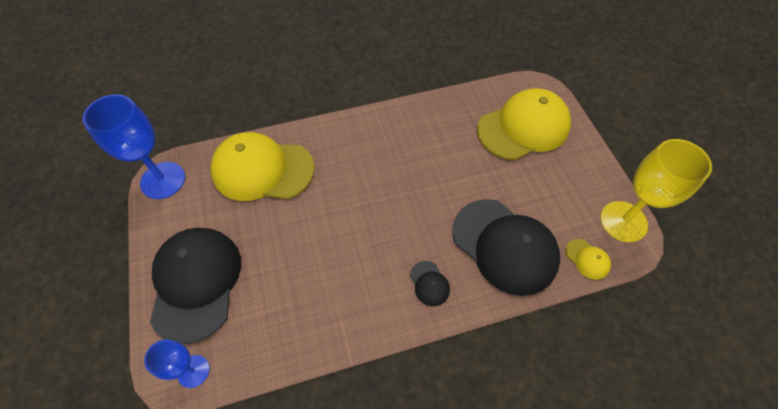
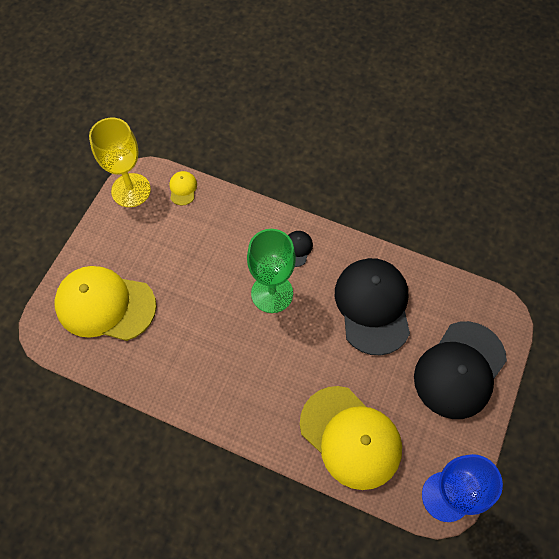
camera: 140 degrees left, 5 degrees up
(193, 371) = (489, 308): blue goblet -> none
(413, 226) = (272, 293): none -> green goblet
(504, 246) = (224, 234): black cap -> black cap (373, 306)

